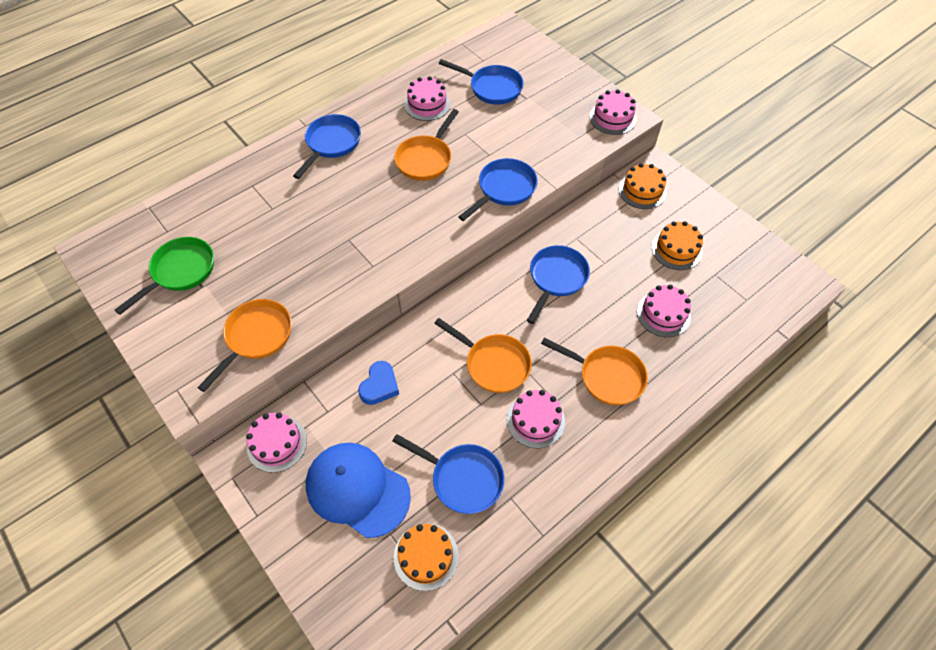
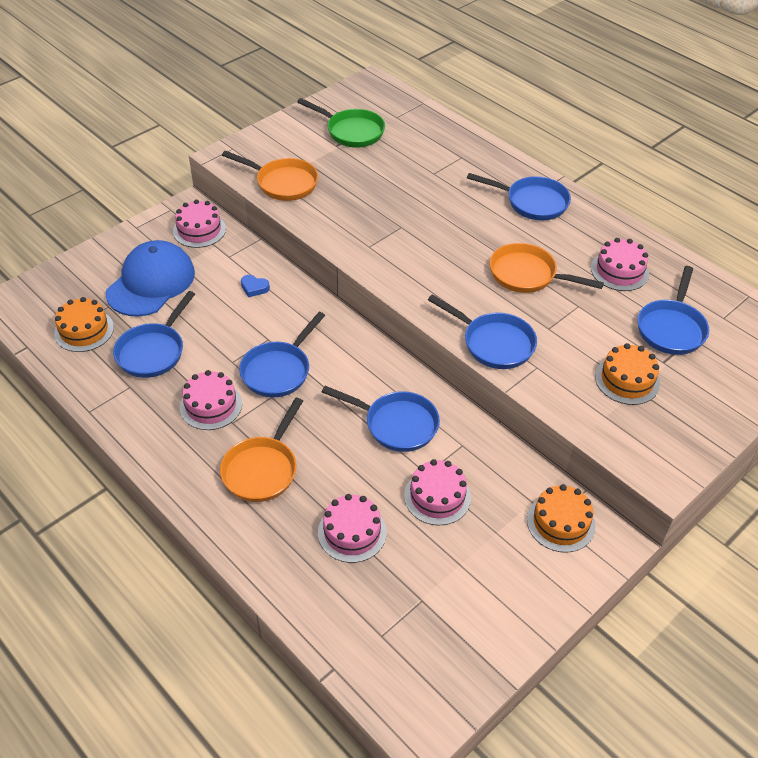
camera: 85 degrees right, 10 degrees down
(379, 386) = (254, 288): blue heart -> blue heart, size x0.67
(494, 364) = (278, 370): orange pan -> blue pan
(613, 118) = (655, 456): pink cake -> pink cake (437, 496)
(676, 249) = (459, 556): orange cake -> orange cake (627, 380)

